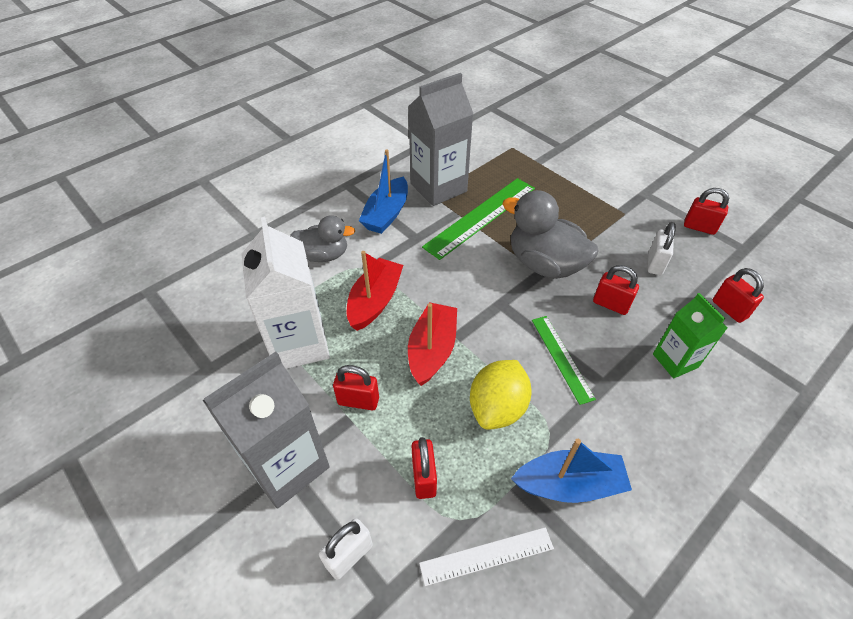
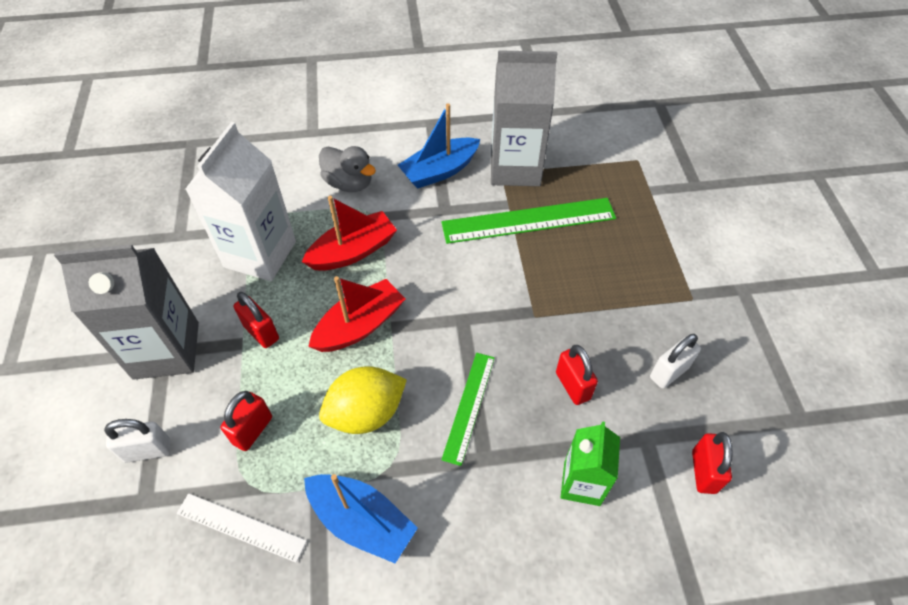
camera: 35 degrees right, 5 degrees up
(544, 264) = (545, 305): grey duck -> none
(699, 227) = (769, 363): red padlock -> none

